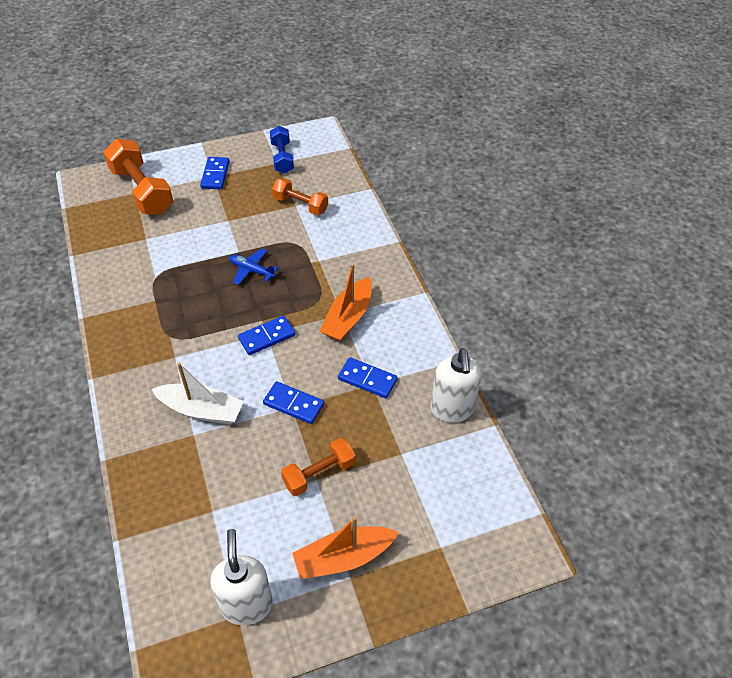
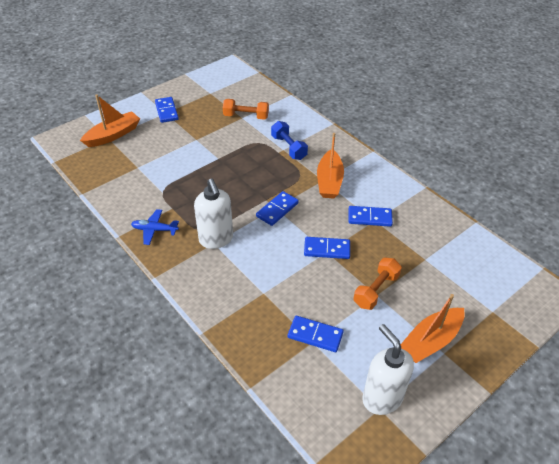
camera: 20 degrees left, 5 degrees down
(142, 191) = (113, 135): orange dumbbell -> orange boat
(201, 410) = (259, 274): white boat -> none
(219, 504) = (315, 335): none -> blue domino
(251, 270) = (236, 168): blue plane -> blue plane (154, 230)
(282, 158) = (212, 89): blue dumbbell -> blue dumbbell (289, 148)
(451, 409) = (441, 220): white soap dispenser -> white soap dispenser (216, 239)

